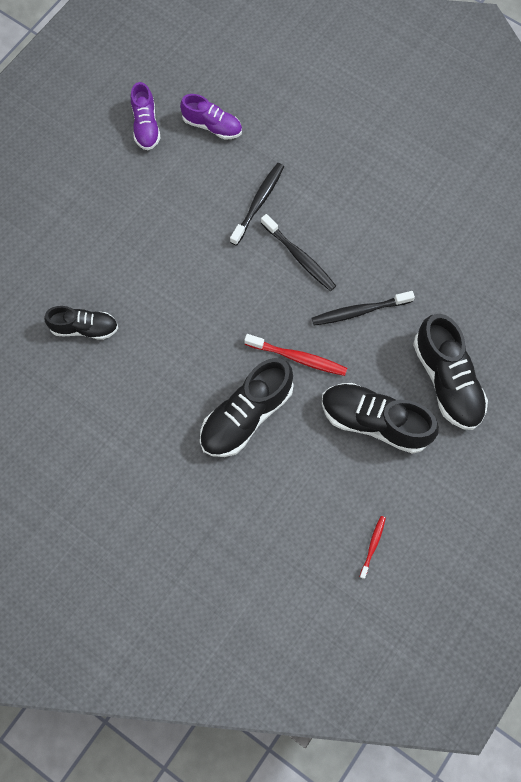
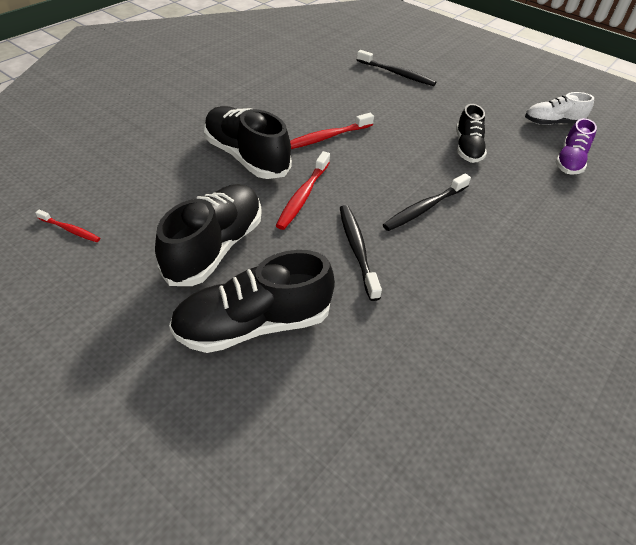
camera: 90 degrees right, 25 degrees down
(84, 328) = (344, 82): black shoe -> black shoe (467, 148)
(146, 126) = (553, 123): purple shoe -> white shoe
(201, 342) = (326, 137): none -> red toothbrush
(258, 203) = (486, 184): black toothbrush -> black toothbrush (397, 74)

